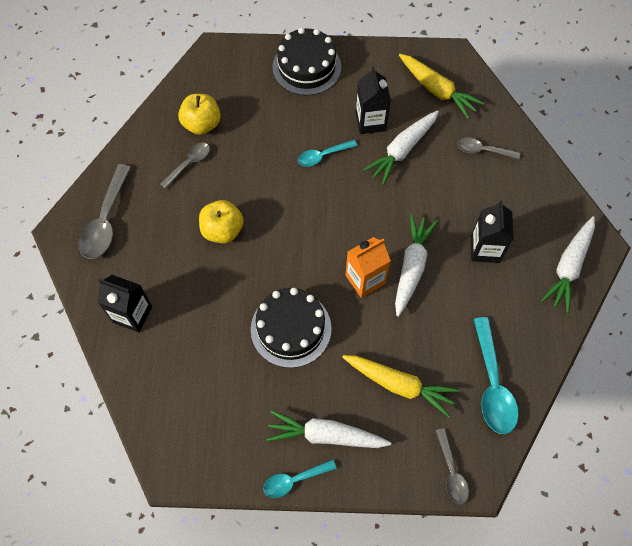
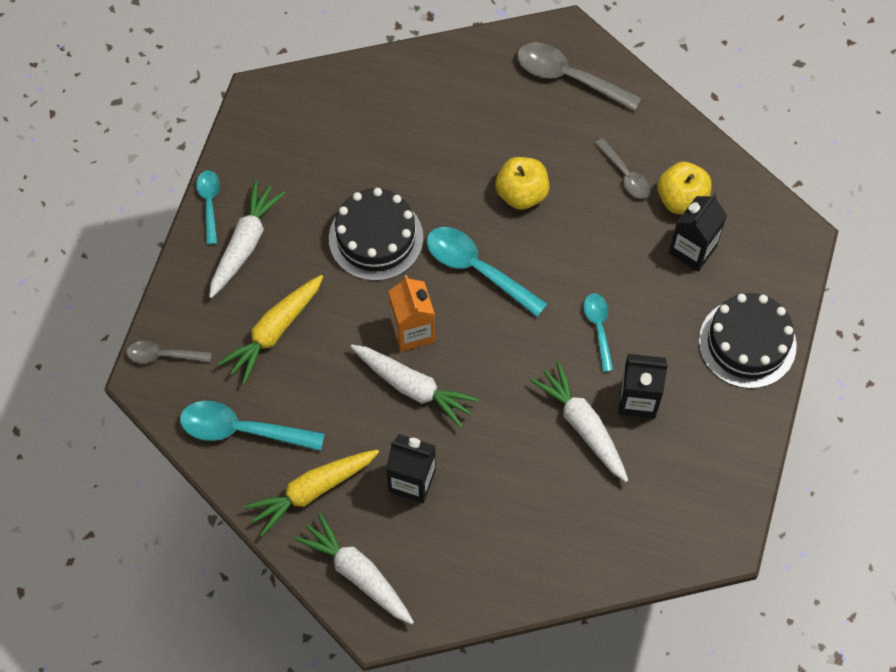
camera: 105 degrees right, 0 degrees up
(132, 314) = (441, 87): black carton -> black carton (692, 249)
(298, 247) = (477, 269): none -> turquoise spoon
(437, 90) = (669, 501): yellow carrot -> yellow carrot (312, 491)
(483, 150) = (557, 528): grey spoon -> none

